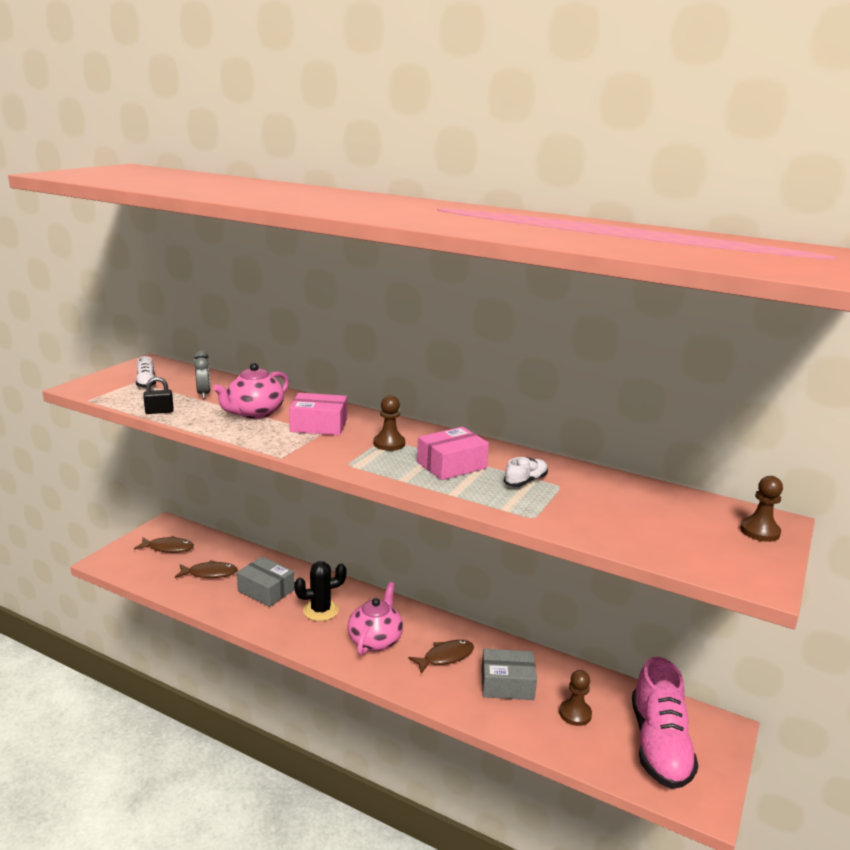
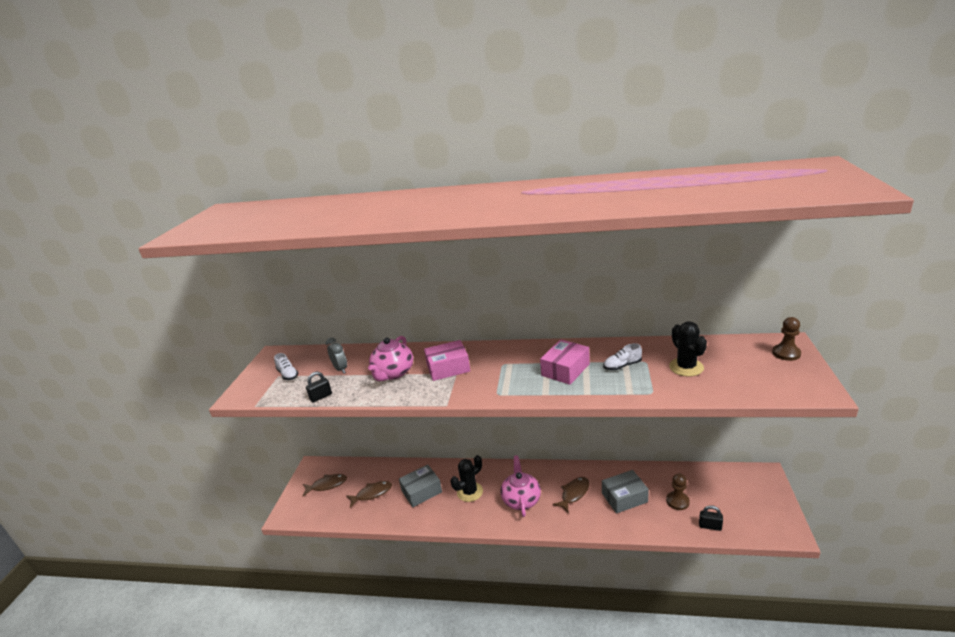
camera: 15 degrees left, 5 degrees up
(266, 590) = (421, 491): grey box -> grey box turned 45 degrees counterclockwise
(389, 443) = (509, 366): brown pawn -> none
(525, 481) = (622, 366): white shoe -> white shoe turned 135 degrees counterclockwise
(597, 757) = (710, 526): none -> black padlock
(606, 506) = (686, 367): none -> black cactus
(659, 745) = (738, 502): pink shoe -> none

